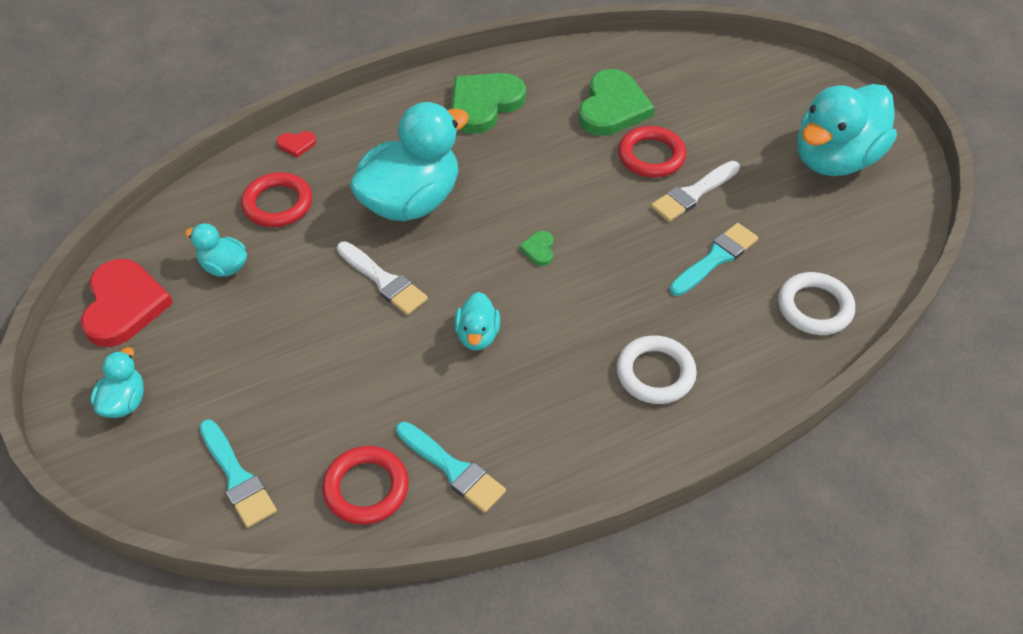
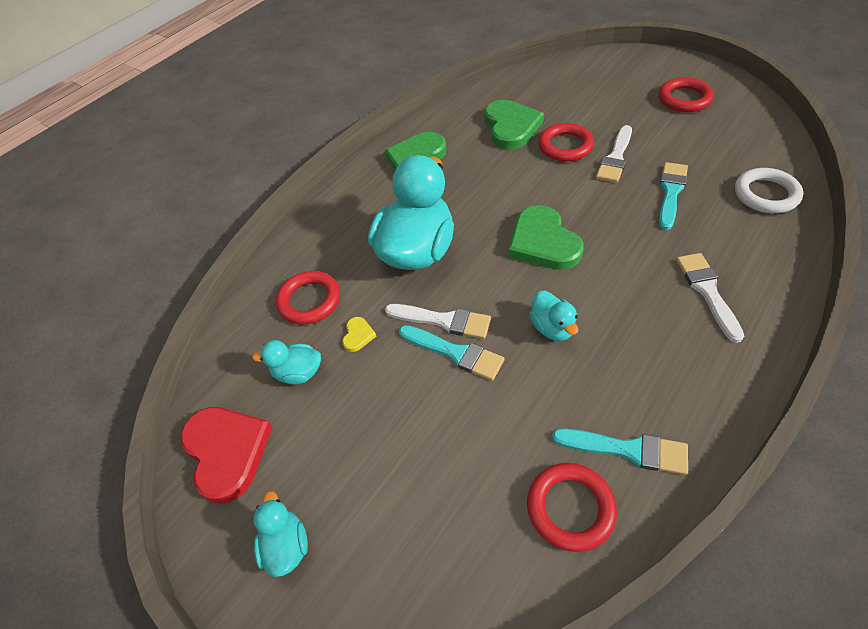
camera: 20 degrees left, 0 degrees up
(237, 478) = (447, 563): turquoise brush -> turquoise brush (455, 353)
(296, 144) = (293, 249): red heart -> none
(298, 258) = (358, 335): none -> yellow heart
(539, 249) = (543, 242): green heart -> green heart, size x2.33
(655, 373) = (707, 291): white ring -> white brush
(835, 159) = (684, 99): turquoise duck -> red ring

